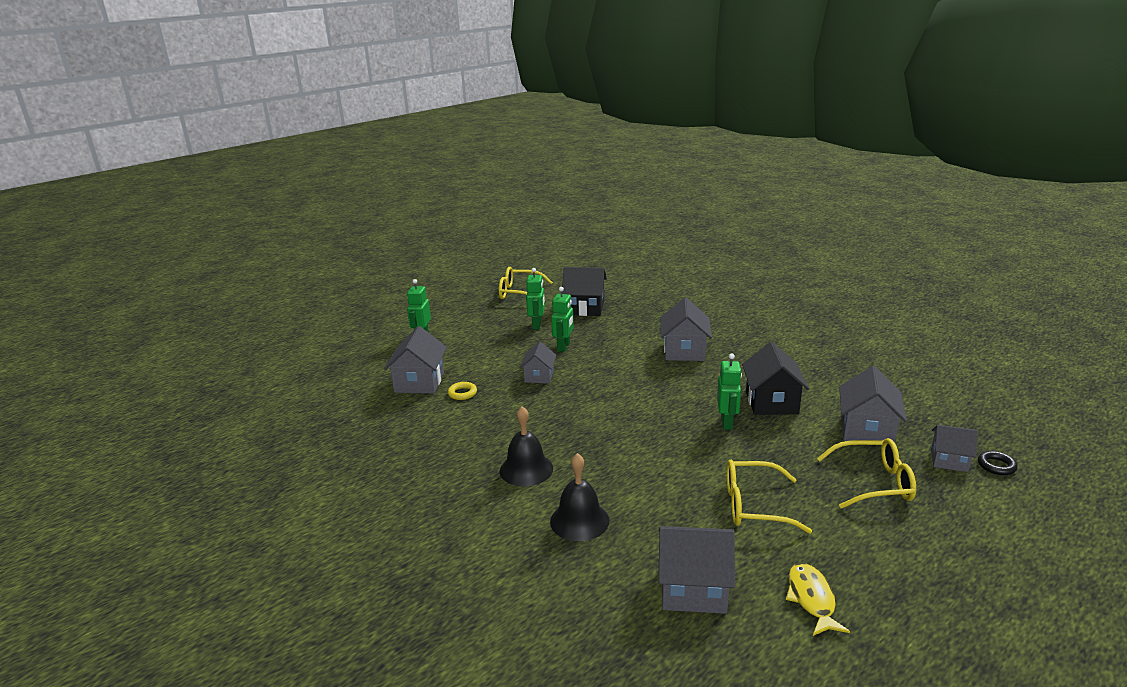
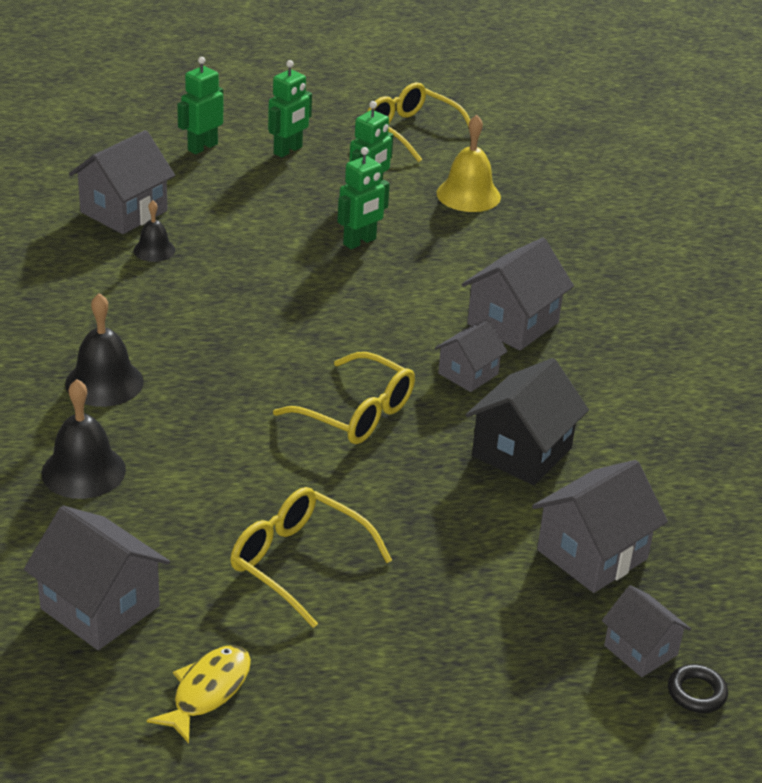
camera: 30 degrees right, 10 degrees up
(462, 393) = (154, 250): yellow ring -> black bell
(539, 376) = (273, 270): grey house -> grey house (468, 374)
(585, 308) = (468, 195): black house -> yellow bell
(727, 423) = (420, 448): green robot -> green robot (288, 150)
(874, 483) = (490, 620): yellow glasses -> yellow glasses (357, 413)

